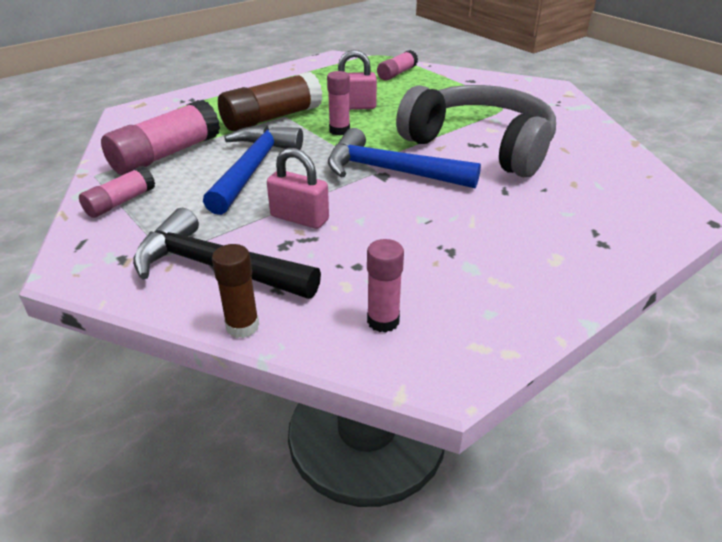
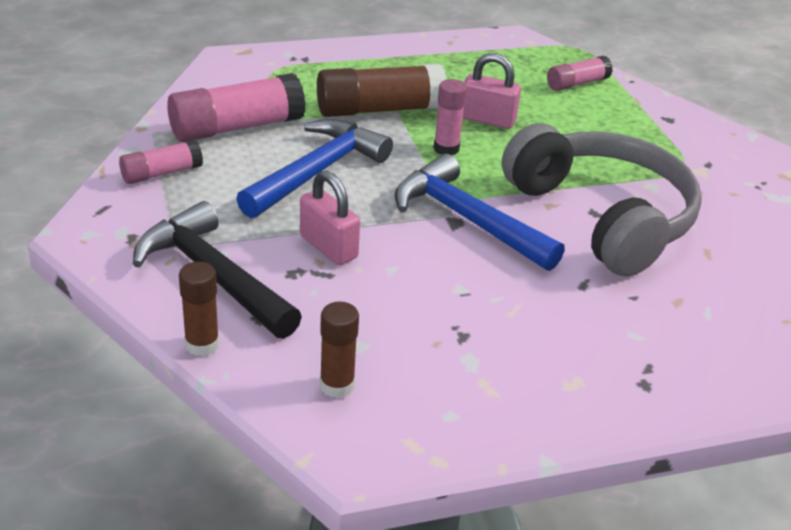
camera: 20 degrees right, 0 degrees up
(383, 321) = (337, 385): pink glue stick -> brown glue stick

